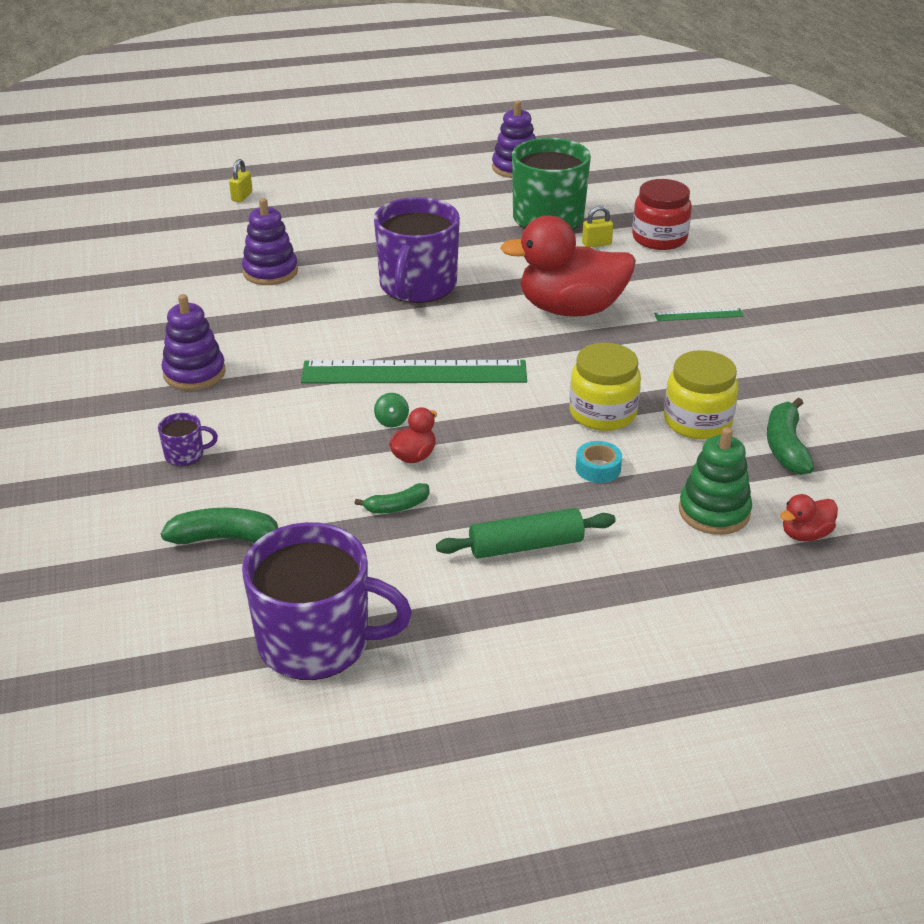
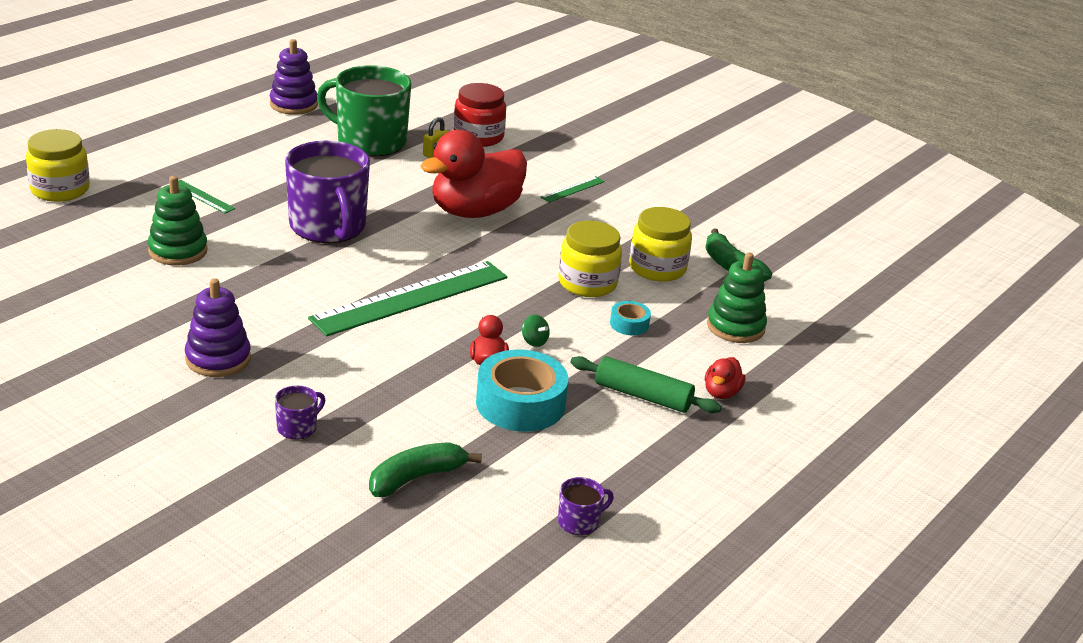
camera: 40 degrees left, 5 degrees down
(242, 196) = (60, 189): yellow padlock -> yellow jar
(270, 272) = (178, 251): purple stacking toy -> green stacking toy
(317, 642) = (579, 522): purple mug -> purple mug, size x0.41
(343, 230) = (202, 196): none -> green ruler
(391, 421) = (438, 341): green spinning top -> green spinning top (534, 341)
(397, 507) = (520, 403): green banana -> turquoise tape
(526, 545) = (643, 396): green rolling pin -> green rolling pin turned 75 degrees clockwise
(805, 534) = (804, 321): red duck -> red duck (721, 393)

